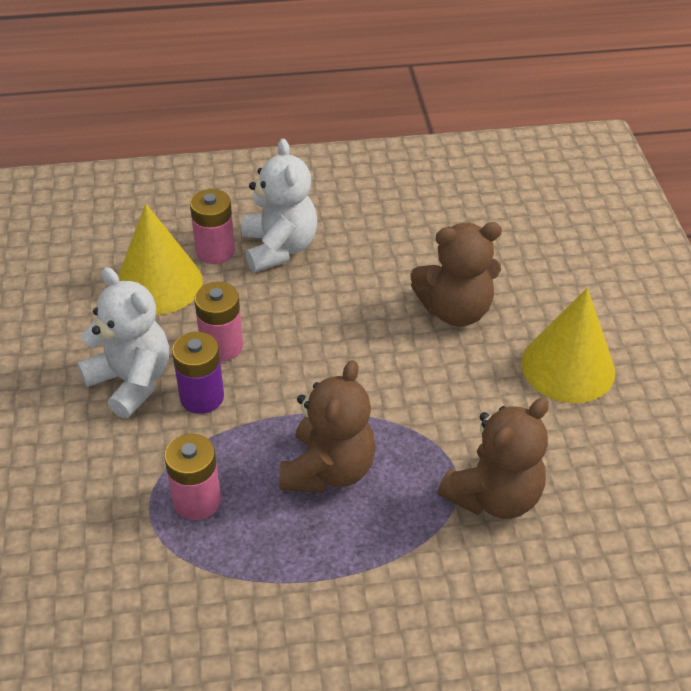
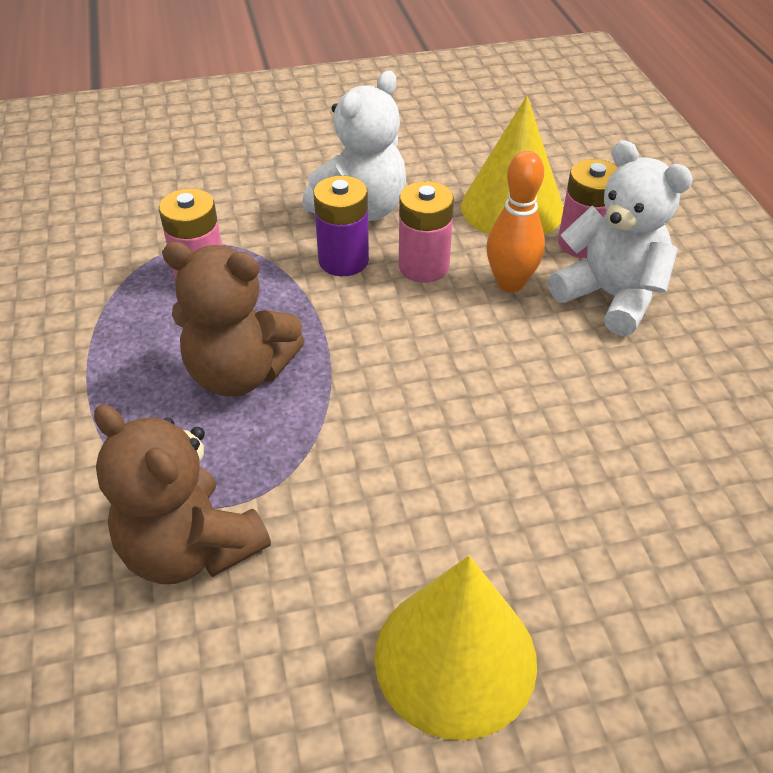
camera: 85 degrees right, 0 degrees up
(253, 298) = (510, 283): none -> orange bowling pin
(279, 248) = (610, 296): white teddy bear -> white teddy bear turned 120 degrees counterclockwise
(455, 310) = (547, 494): brown teddy bear -> none

